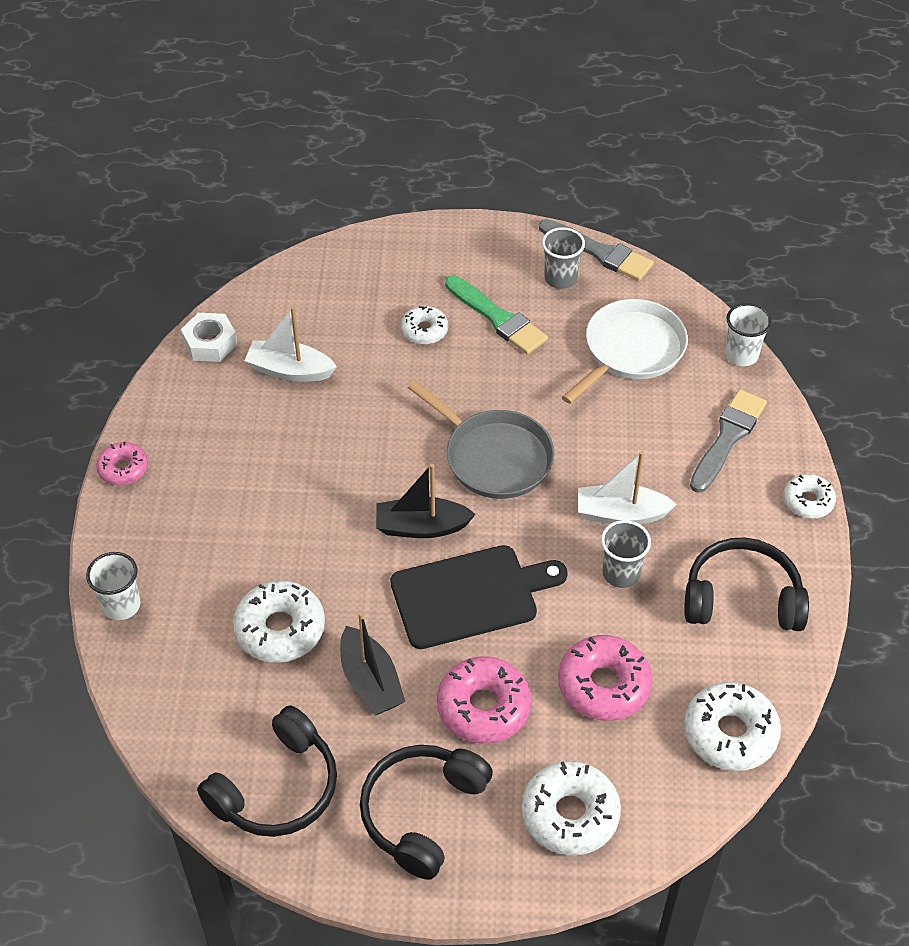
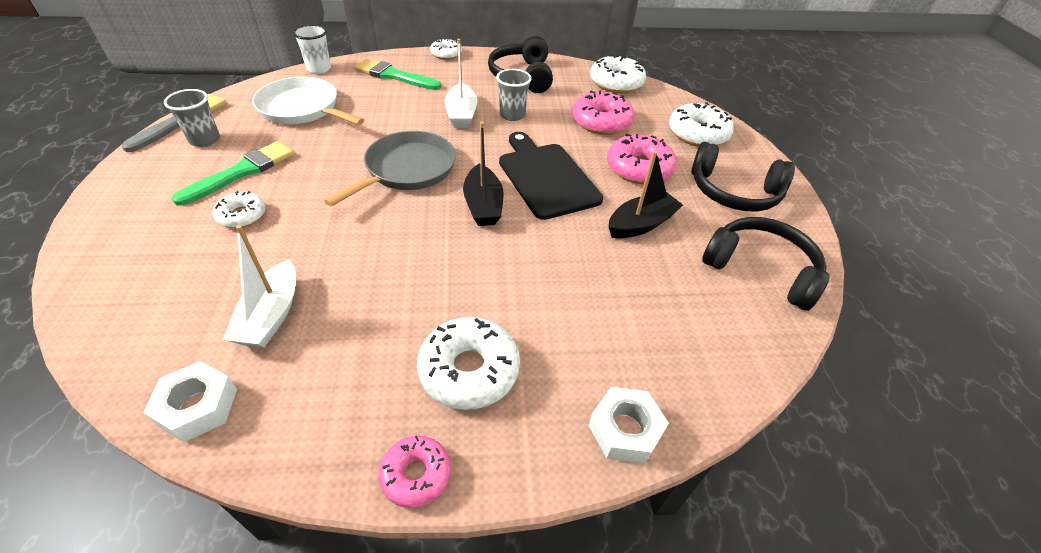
camera: 100 degrees left, 5 degrees down
(121, 605) = (625, 430): white cup -> white nut
(280, 629) = (611, 285): white donut -> white donut (469, 370)
(727, 438) = (394, 76): grey brush -> green brush

